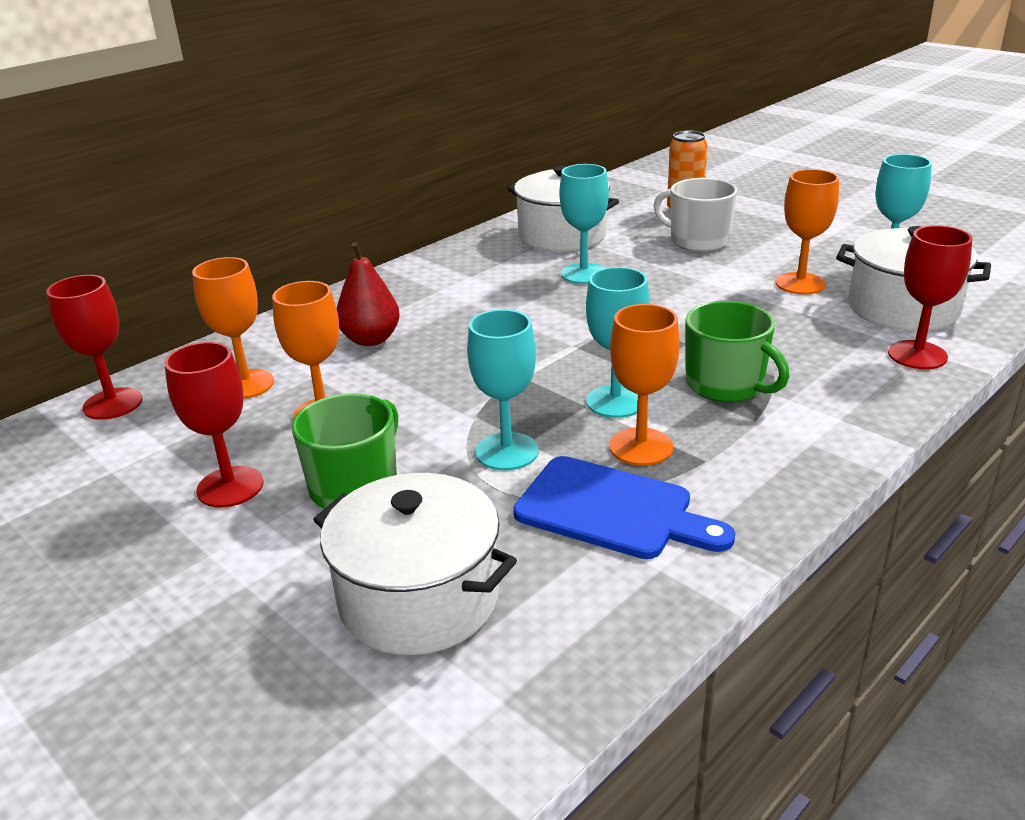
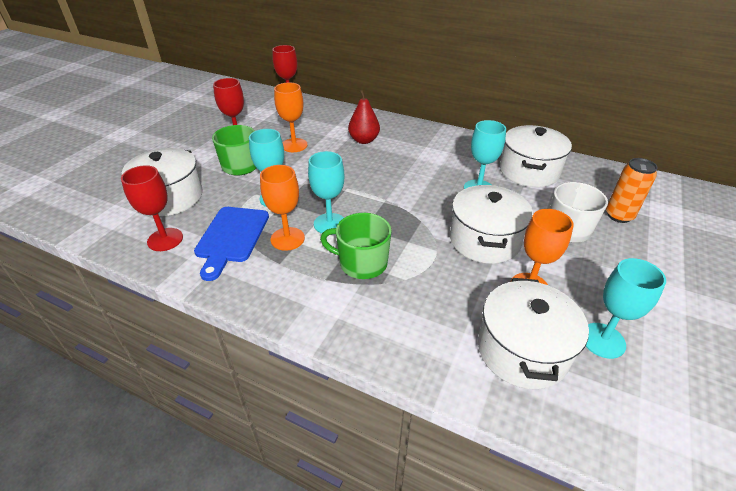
camera: 70 degrees right, 10 degrees up
(246, 384) = (312, 122): orange goblet -> none
(703, 291) = (484, 240): none -> white pot
(726, 385) = (362, 263): green mug -> green mug turned 75 degrees clockwise
(917, 355) = (443, 359): red goblet -> red goblet (165, 239)

